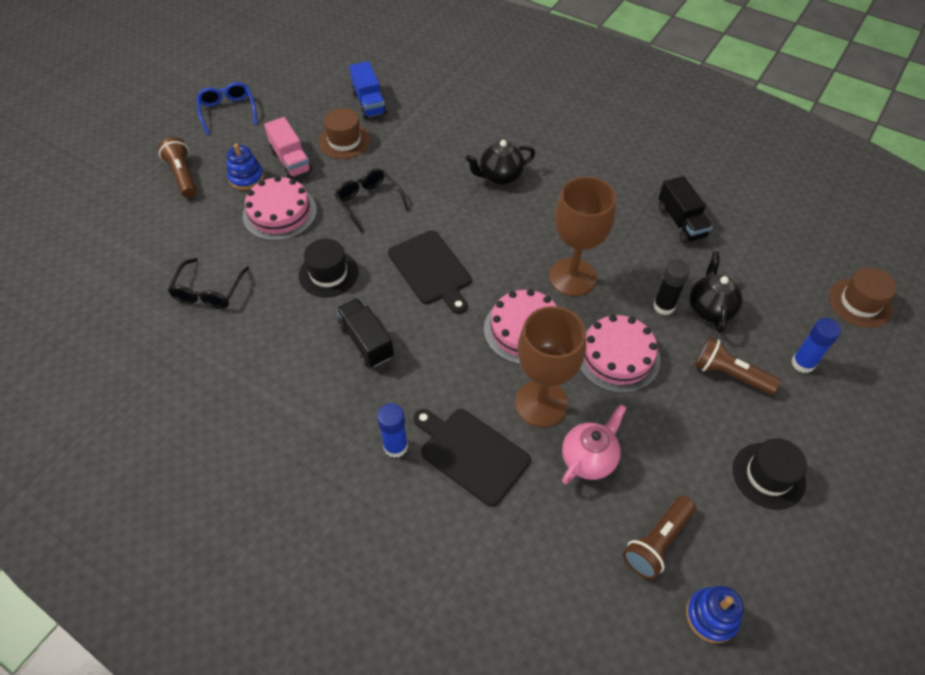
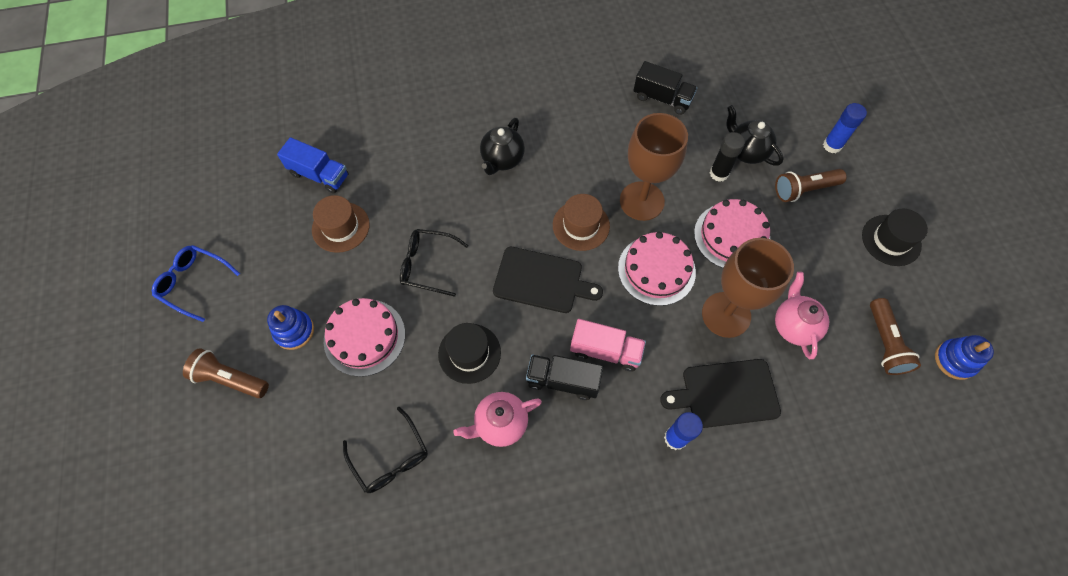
camera: 45 degrees left, 10 degrees up
(291, 160) = (315, 282): pink truck -> pink truck (605, 351)
(294, 331) = (500, 424): none -> pink teapot
(860, 303) = (818, 75): brown hat -> brown hat (581, 225)

